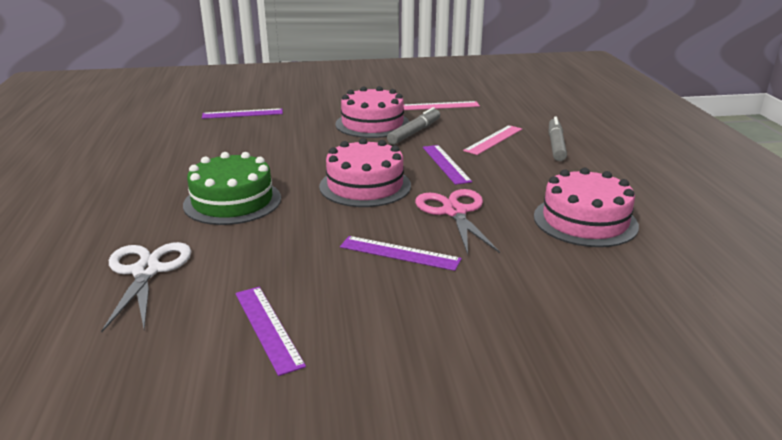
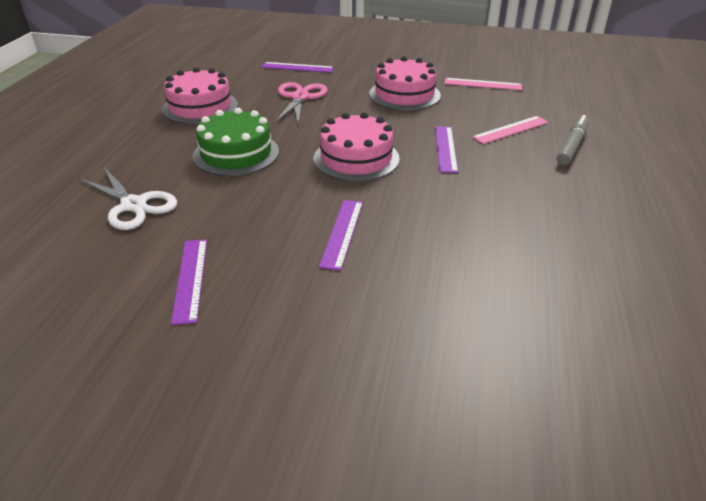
camera: 20 degrees right, 10 degrees up
(147, 271) = (134, 205): white scissors -> white scissors turned 120 degrees clockwise
(399, 253) = (342, 233): purple ruler -> purple ruler turned 60 degrees clockwise
(414, 132) = (438, 109): grey marker -> none
(454, 212) = (420, 201): pink scissors -> pink scissors (300, 97)
(585, 221) = (543, 236): pink cake -> pink cake (200, 107)

